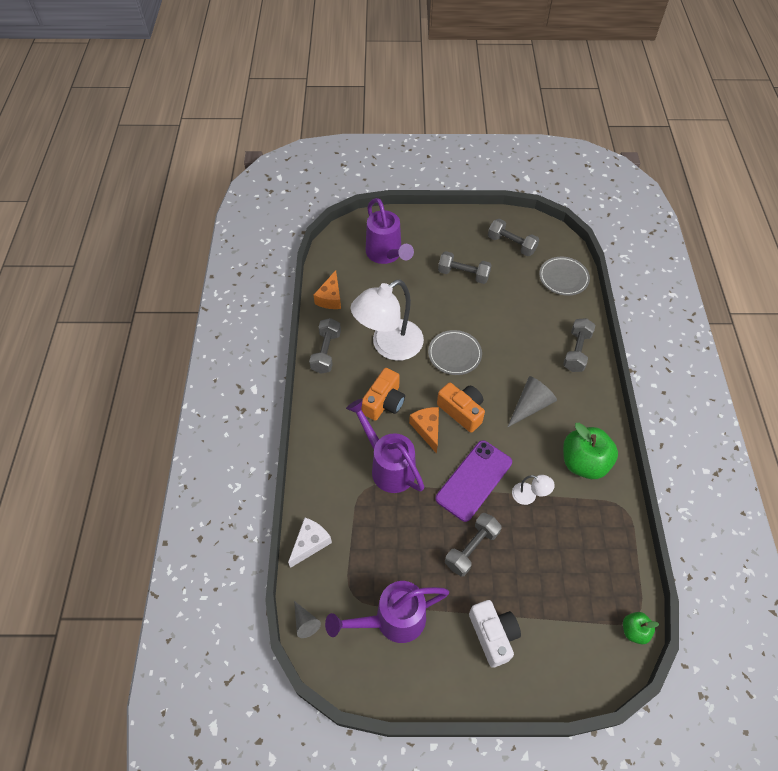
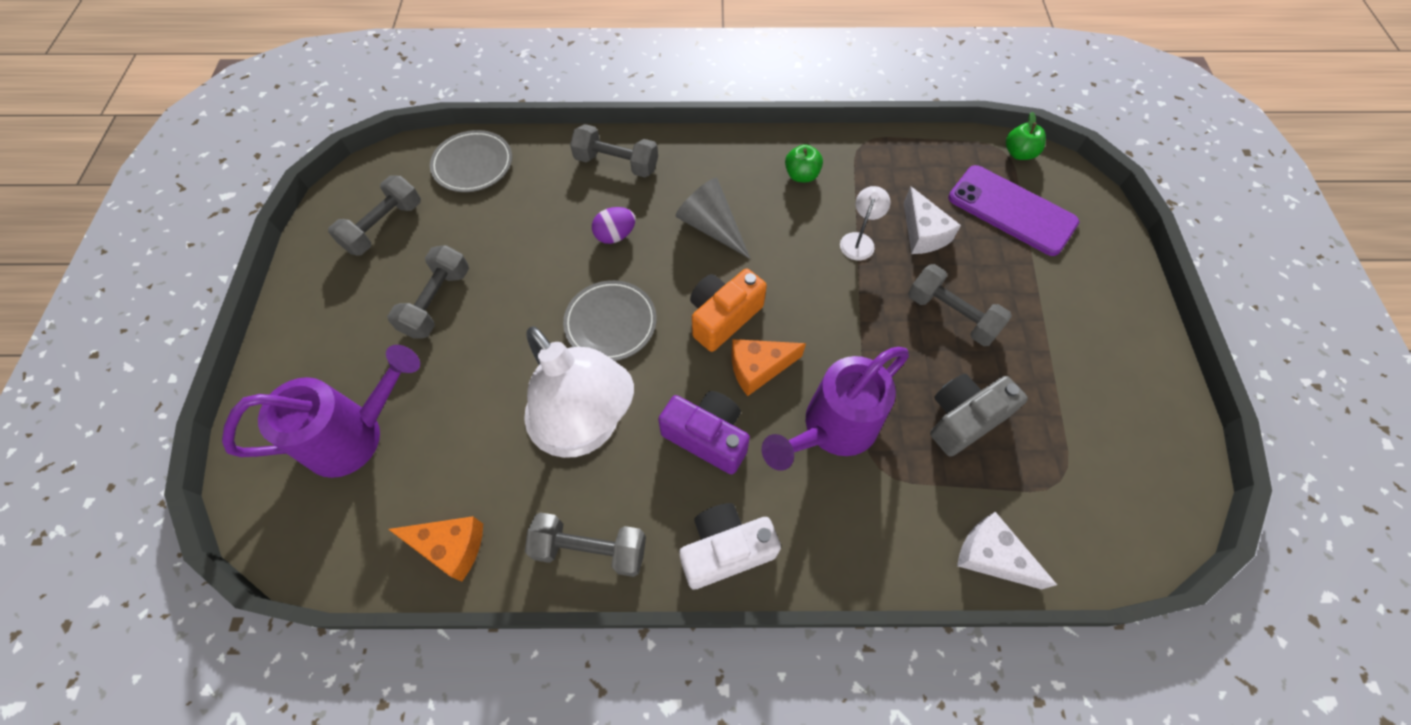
camera: 90 degrees left, 5 degrees up
(305, 622) = (1124, 555): grey cone -> none
(384, 402) = (707, 437): orange camera -> purple camera
(392, 620) = (1082, 422): purple watering can -> none
(394, 543) = (963, 419): none -> grey camera
(474, 480) = (843, 306): purple phone -> purple phone (1011, 210)
(493, 635) = (1066, 296): white camera -> white camera (725, 550)
(517, 353) = (615, 235): none -> purple egg
(540, 540) = (923, 233): none -> white cheese
(583, 462) = (801, 175): green apple -> green apple, size x0.51

